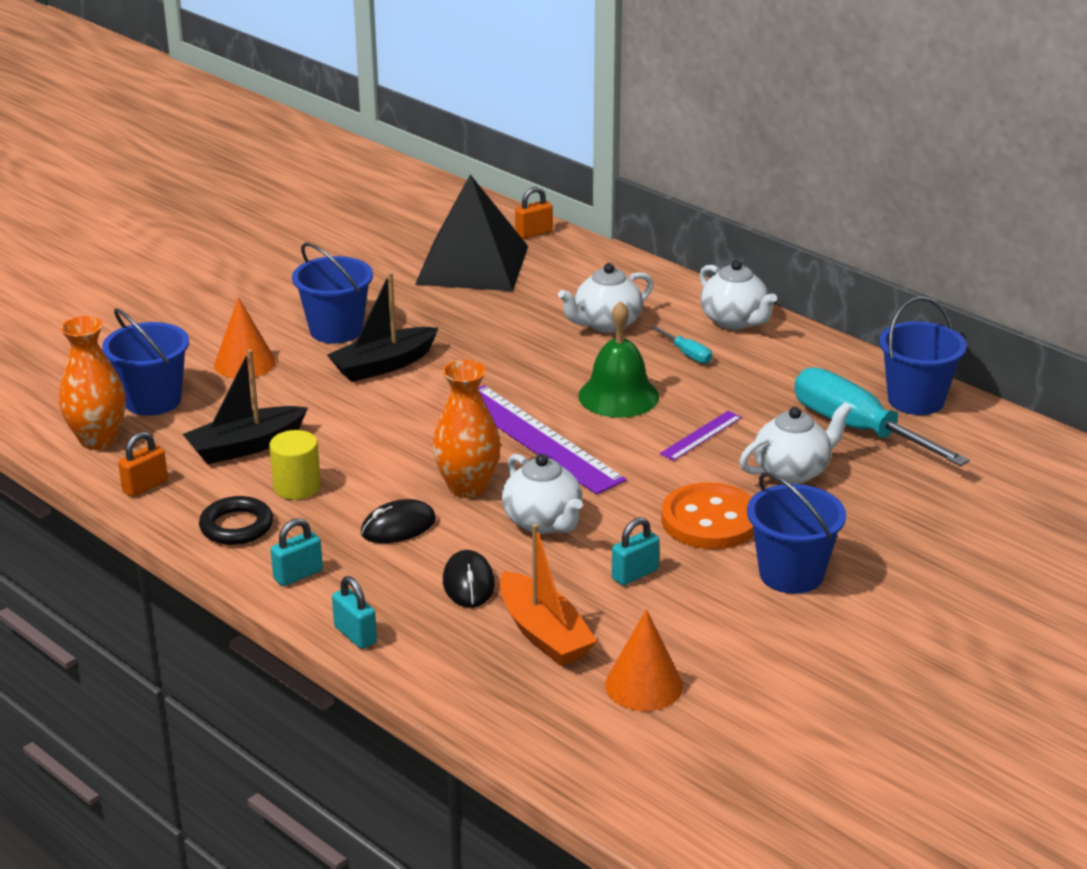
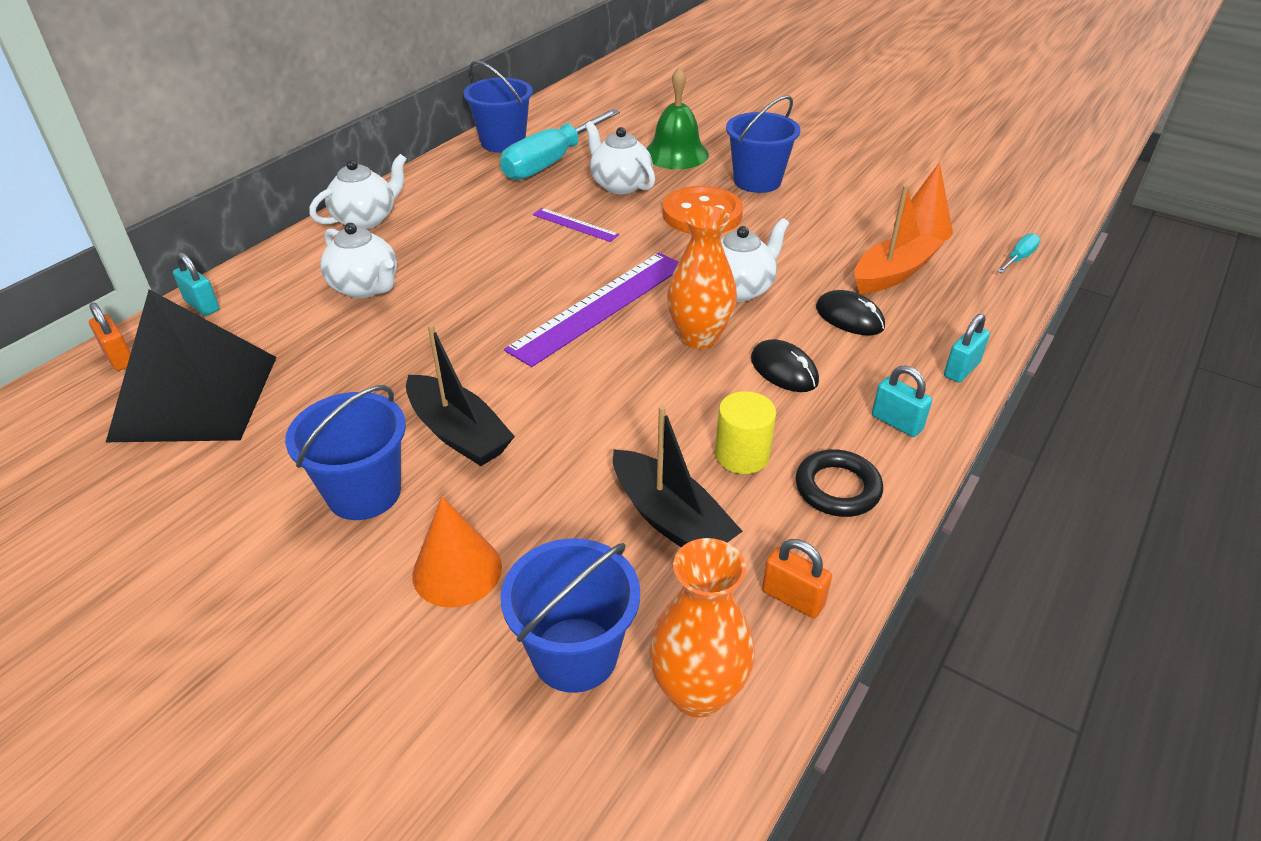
camera: 100 degrees left, 10 degrees up
(468, 583) = (849, 317): black mouse -> black mouse turned 60 degrees clockwise
(618, 396) = (512, 269): green bell -> green bell (676, 154)
(635, 574) = (791, 241): turquoise padlock -> turquoise padlock (202, 305)
(687, 354) = (430, 239): turquoise screwdriver -> turquoise screwdriver (1019, 258)

